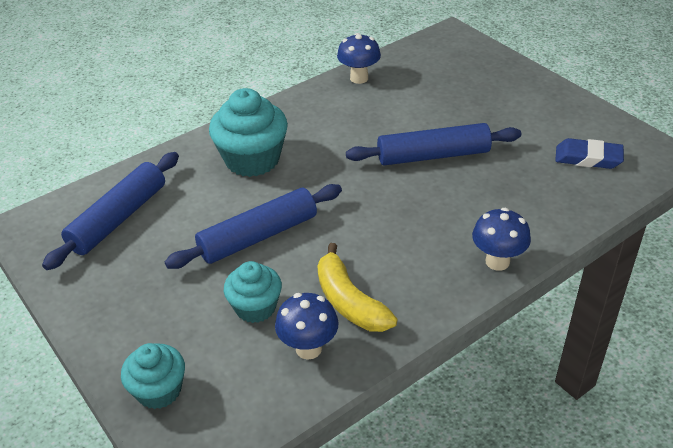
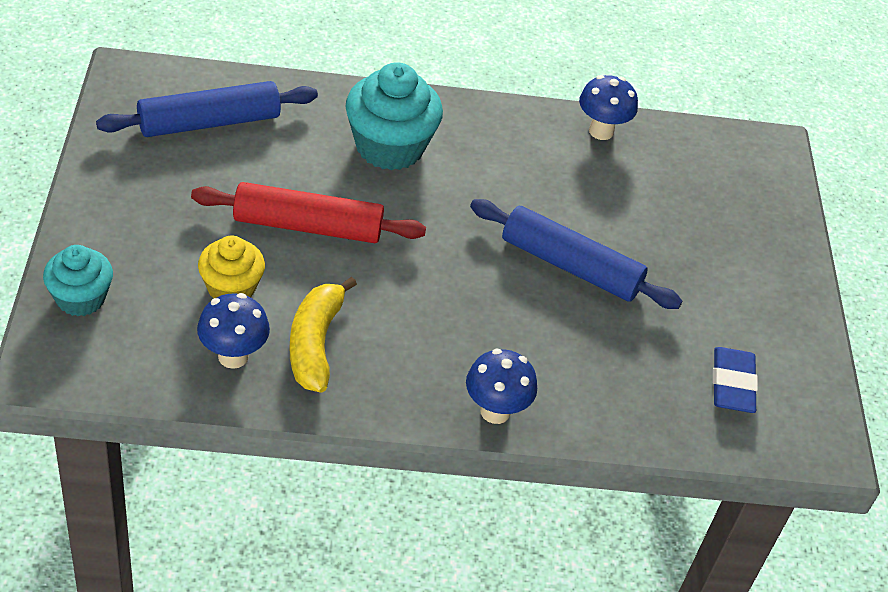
camera: 30 degrees right, 5 degrees up
(255, 307) = (231, 288): turquoise cupcake -> yellow cupcake
(258, 236) = (308, 226): blue rolling pin -> red rolling pin
(588, 158) = (732, 384): blue eraser -> blue eraser turned 45 degrees clockwise

